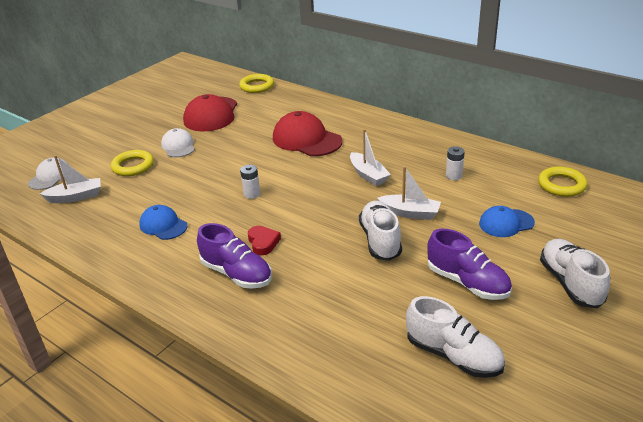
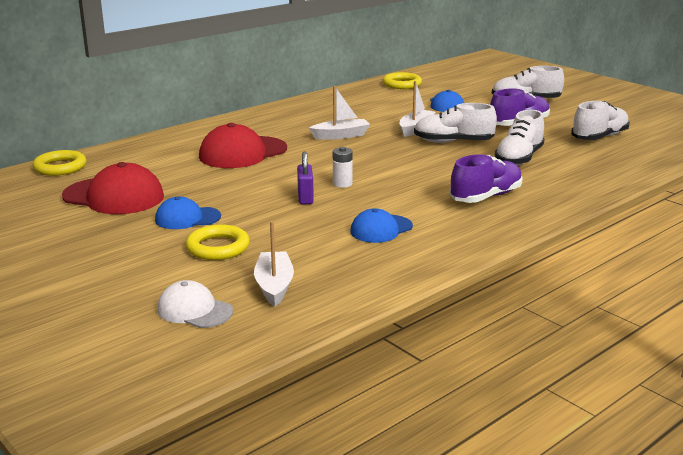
camera: 80 degrees left, 10 degrees down
(178, 146) = (187, 218): white cap -> blue cap
(220, 183) = (305, 198): none -> purple padlock
(263, 242) = (438, 184): red heart -> none
(348, 289) = (519, 158): none -> white shoe
(454, 176) = (365, 109): white battery -> none

